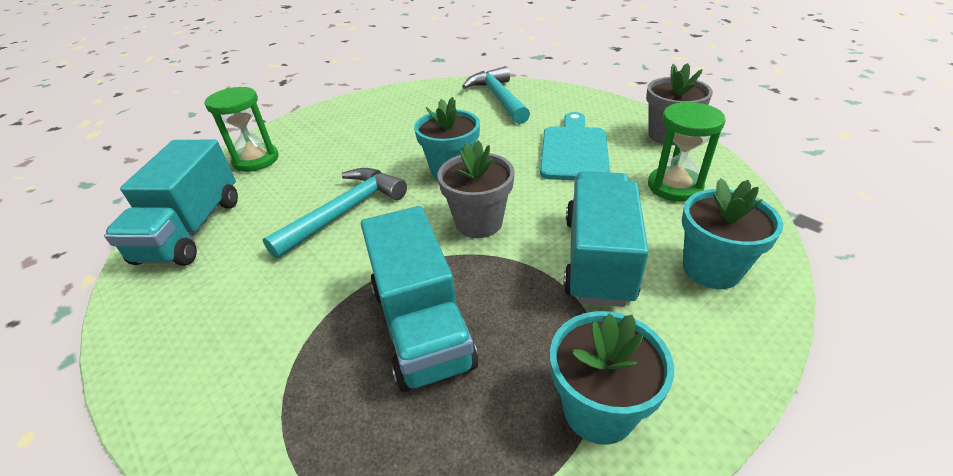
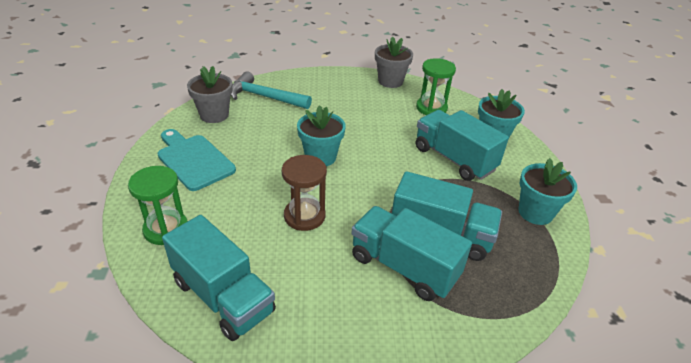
camera: 55 degrees left, 0 degrees up
(327, 323) = (404, 267): none -> turquoise truck
(345, 212) = (304, 216): turquoise hammer -> brown hourglass
(479, 222) = (383, 175): grey flower pot -> grey flower pot (214, 115)
(574, 150) = (362, 111): turquoise cutting board -> turquoise cutting board (193, 160)

